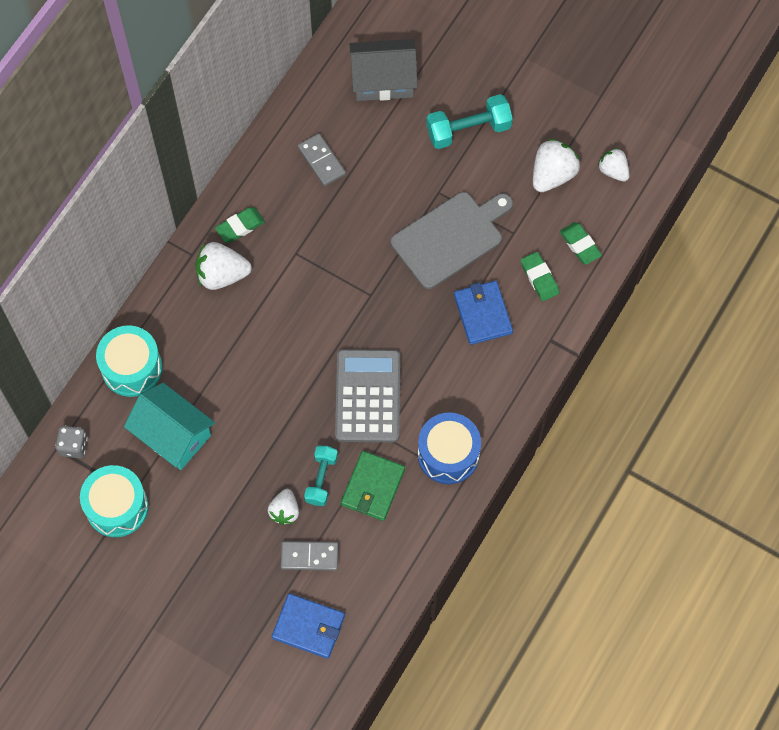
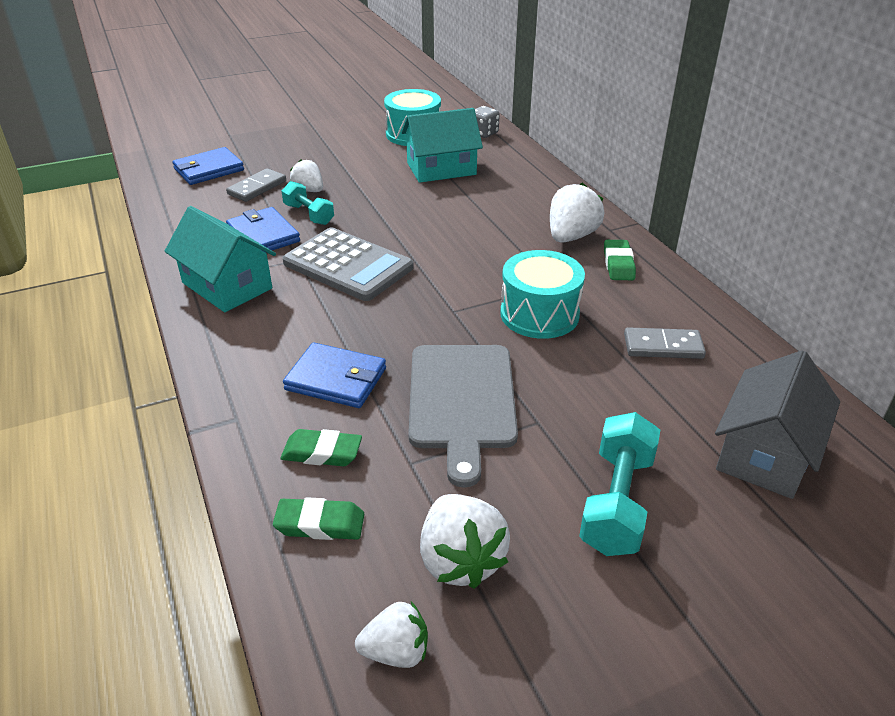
camera: 125 degrees right, 30 degrees down
(132, 368) = (523, 171): turquoise drum -> turquoise drum (539, 314)
(373, 487) = (263, 235): green wallet -> blue wallet
(448, 454) = (227, 286): blue drum -> turquoise house

